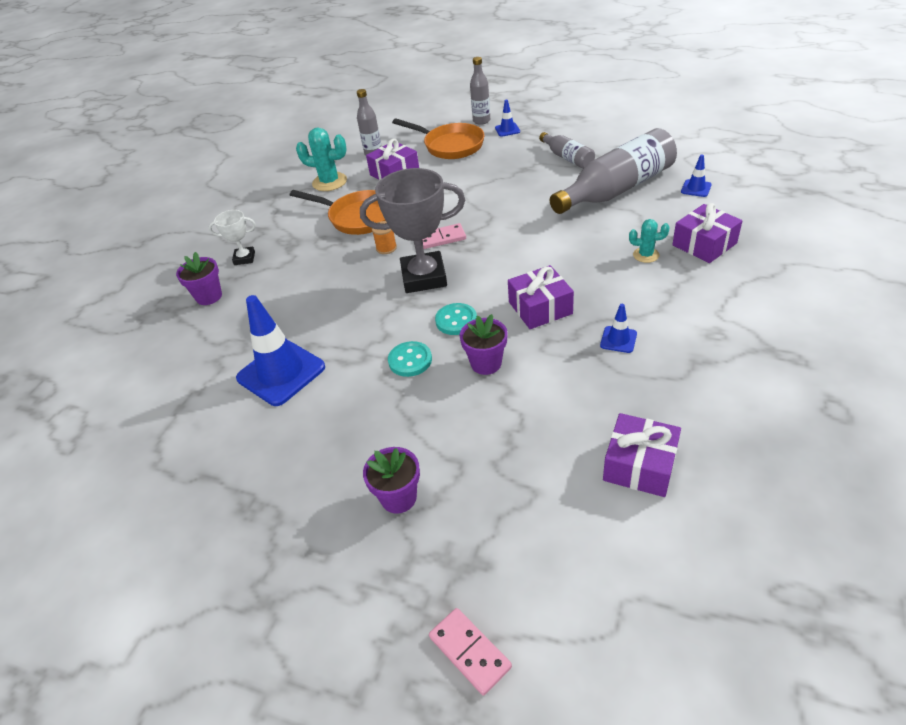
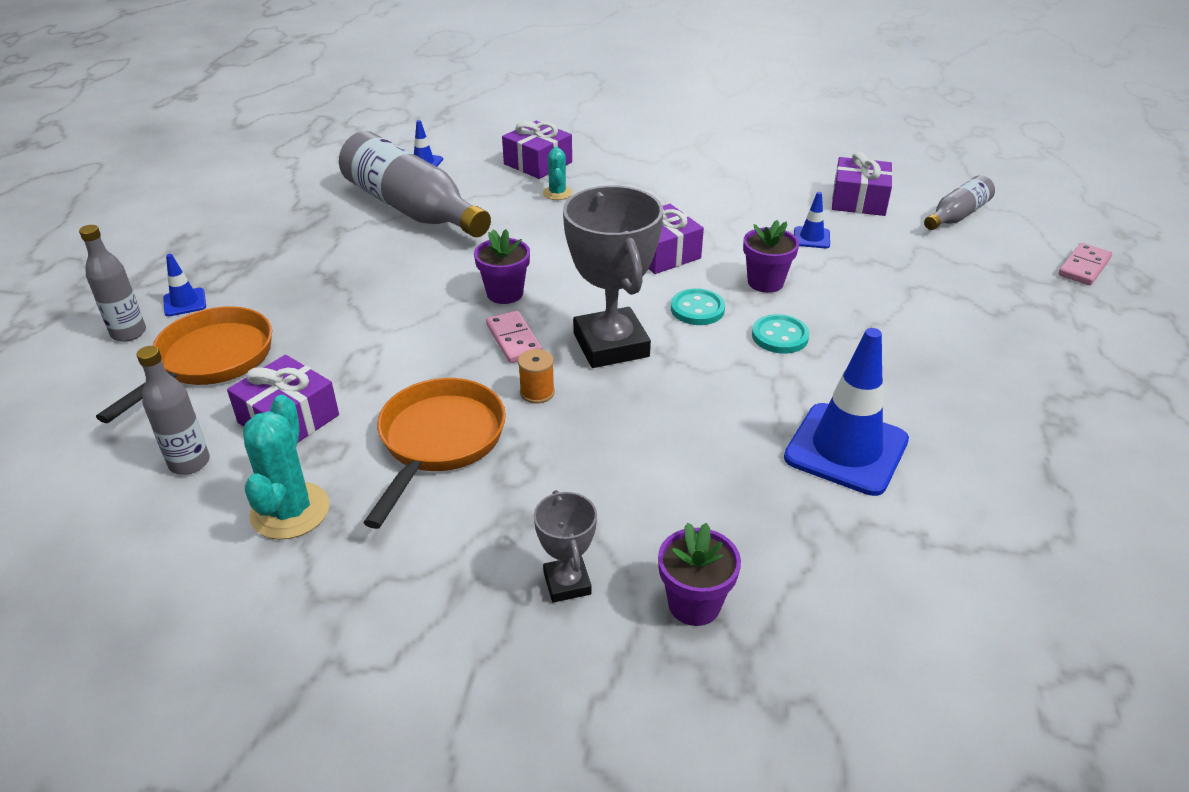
camera: 105 degrees left, 5 degrees down
(244, 258) = (567, 583): white trophy -> grey trophy
(398, 498) = (974, 319): purple flower pot -> purple flower pot (505, 293)
(567, 158) = (312, 244): grey bottle -> grey bottle (956, 216)
(618, 339) = (703, 209): blue traffic cone -> blue traffic cone (811, 238)

